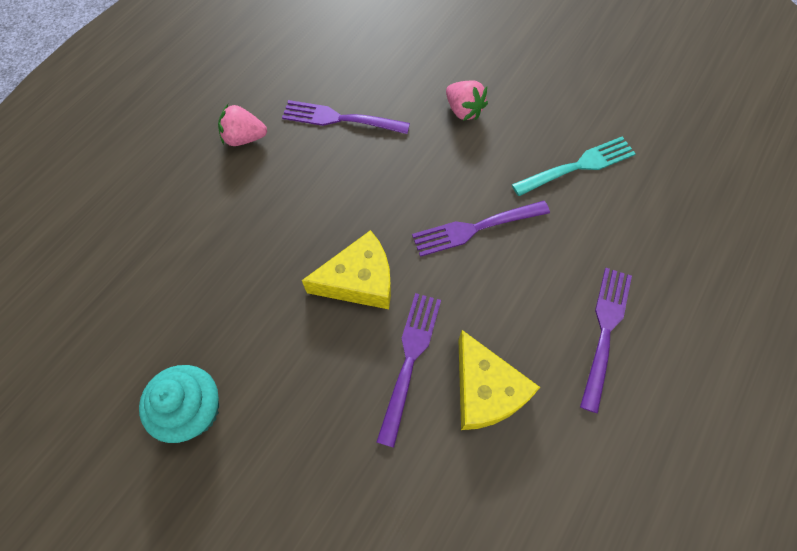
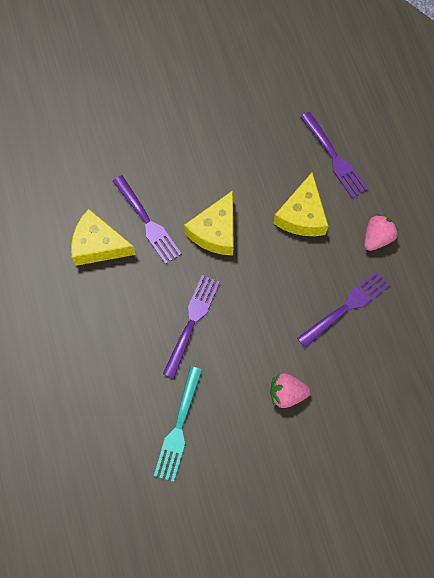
camera: 130 degrees right, 5 degrees up
(194, 411) = (212, 109): turquoise cupcake -> none
(271, 214) = (302, 215): none -> yellow cheese
(605, 332) = (68, 334): purple fork -> purple fork (333, 157)

